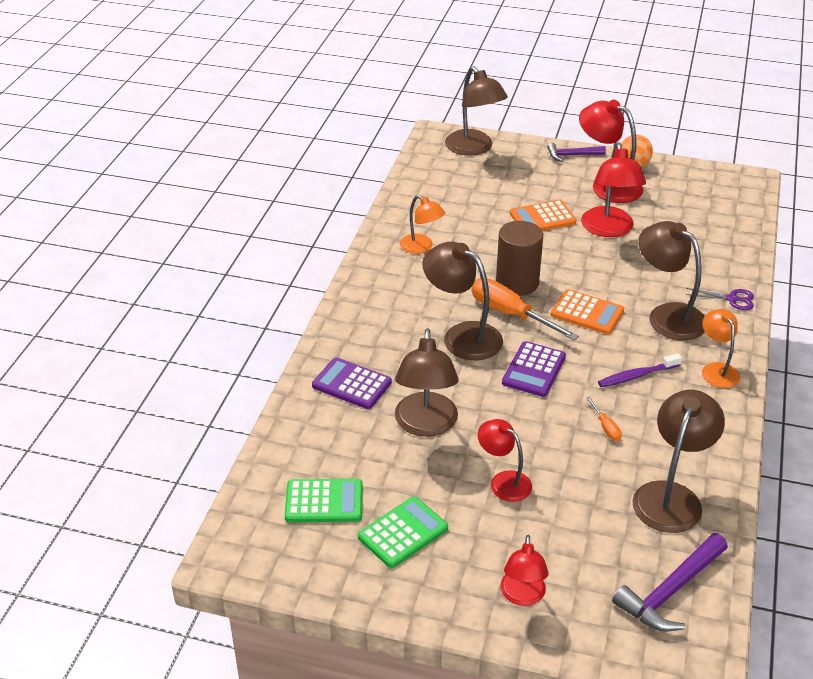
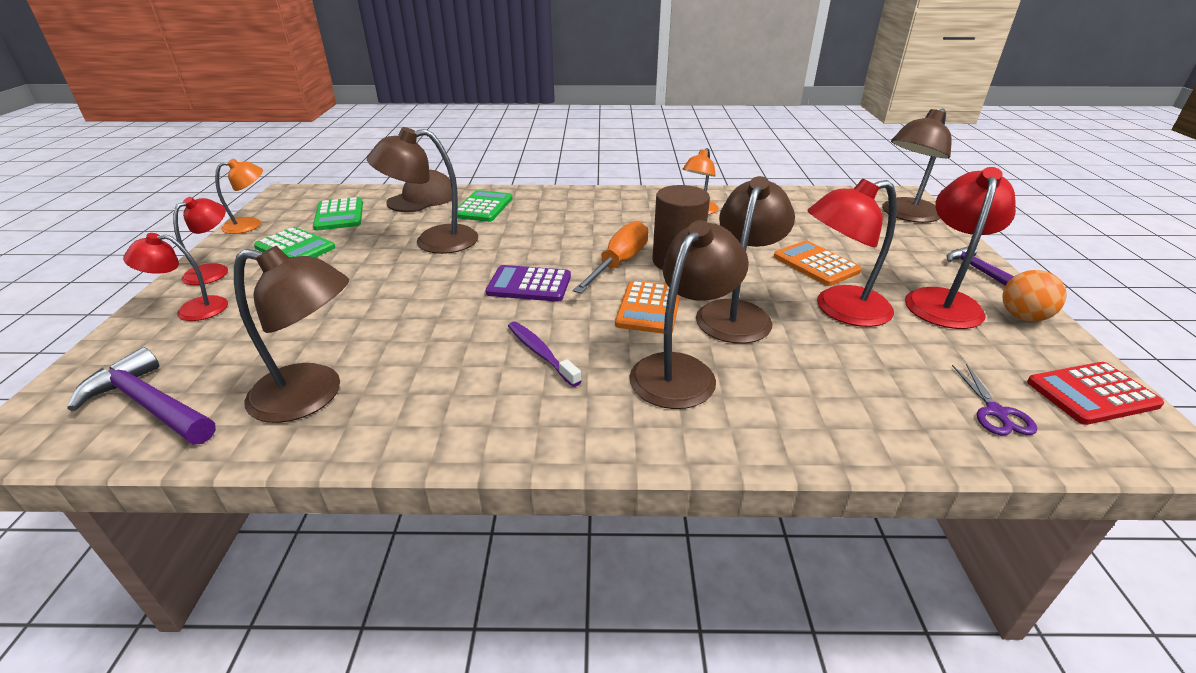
camera: 75 degrees right, 5 degrees down
(303, 430) = (423, 198): none -> brown cap
(352, 384) = (483, 207): purple calculator -> green calculator
(462, 336) = (570, 243): brown lamp -> brown lamp (737, 313)
(503, 481) = (353, 285): red lamp -> red lamp (214, 271)
(606, 427) = (439, 338): orange screwdriver -> none
(710, 179) = (1091, 394): none -> red calculator
(717, 369) = (577, 424): orange lamp -> orange lamp (250, 224)
(732, 299) = (765, 434): purple scissors -> purple scissors (996, 412)

